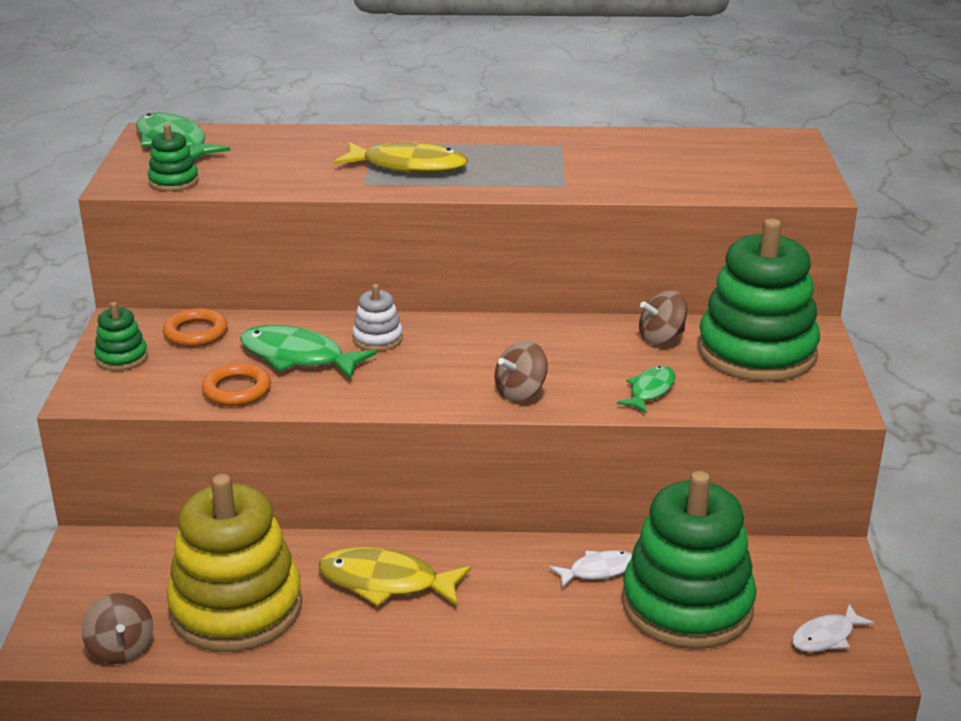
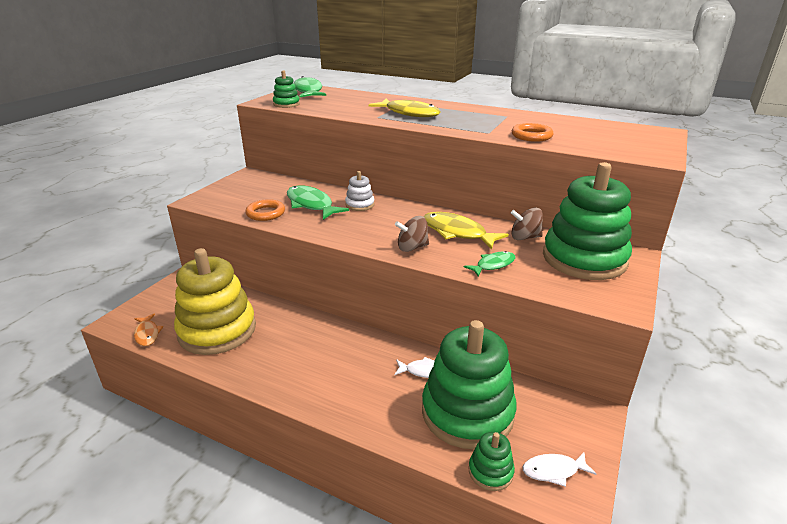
camera: 25 degrees right, 0 degrees up
(121, 649) = (147, 334): brown spinning top -> orange fish
(122, 357) = (231, 188): green stacking toy -> green stacking toy (490, 471)
(196, 333) = (275, 185): orange ring -> orange ring (531, 136)
(386, 582) = (301, 340): yellow fish -> yellow fish (457, 233)

